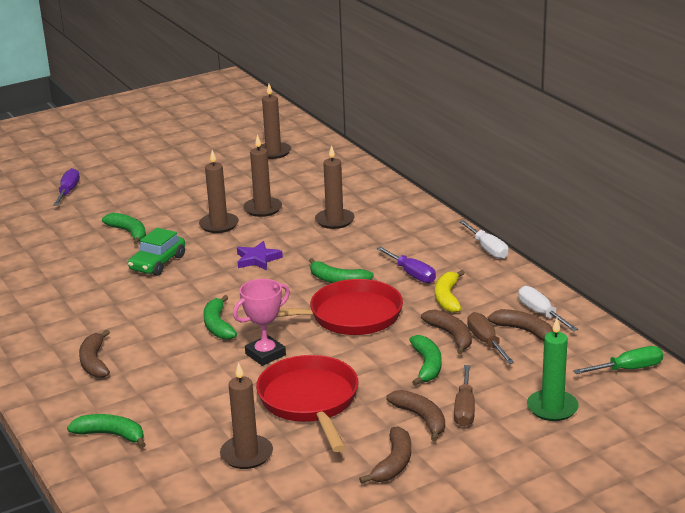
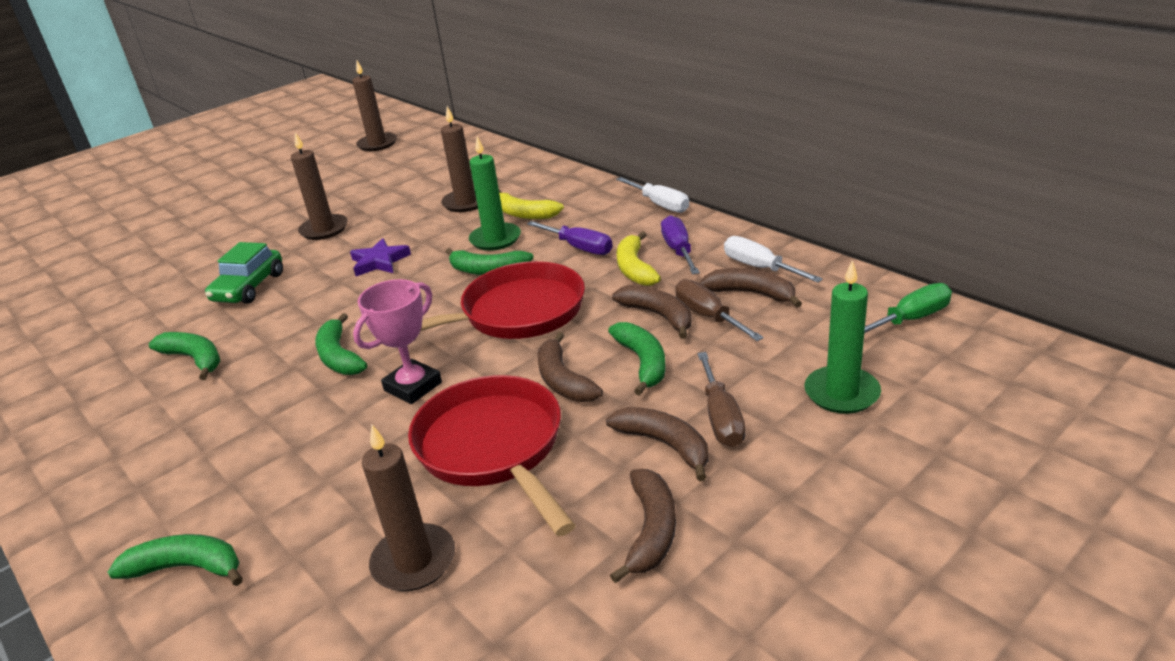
camera: 10 degrees left, 5 degrees up
(68, 191) = (132, 221): purple screwdriver -> purple screwdriver (678, 250)
(94, 362) = (161, 444): brown banana -> brown banana (563, 380)
(129, 232) = (209, 256): green banana -> green banana (194, 359)
(263, 209) = (375, 203): brown candle -> none
(350, 256) = (495, 239): none -> green candle
(378, 239) = (524, 214): none -> yellow banana

